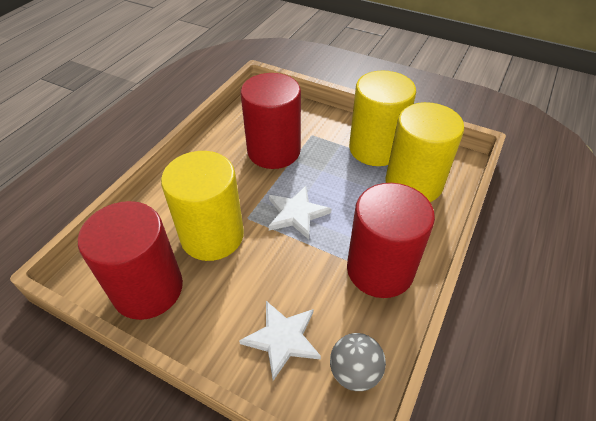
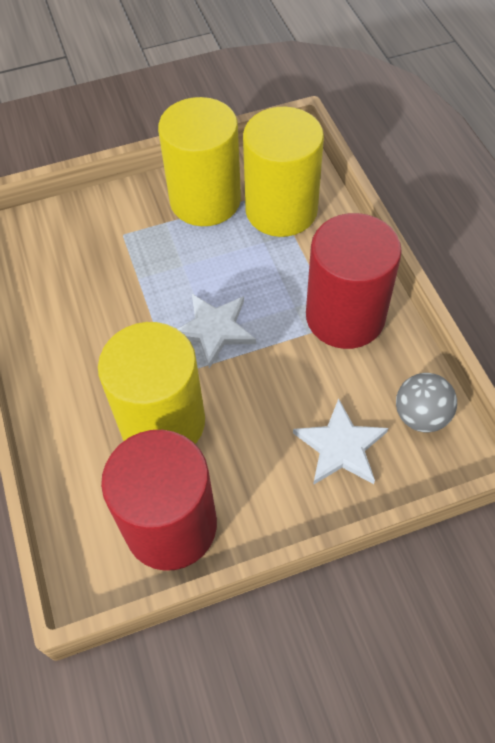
camera: 45 degrees left, 10 degrees up
(274, 151) = (106, 284): red cylinder -> none

